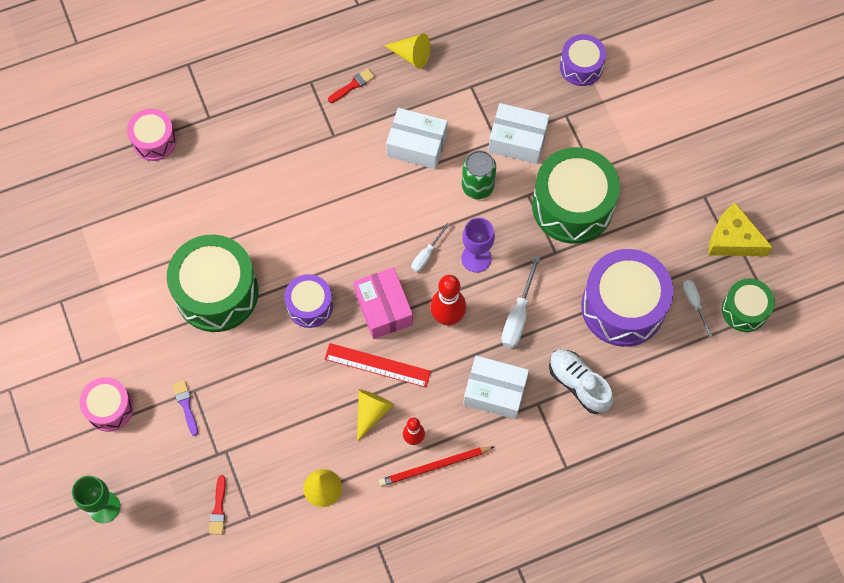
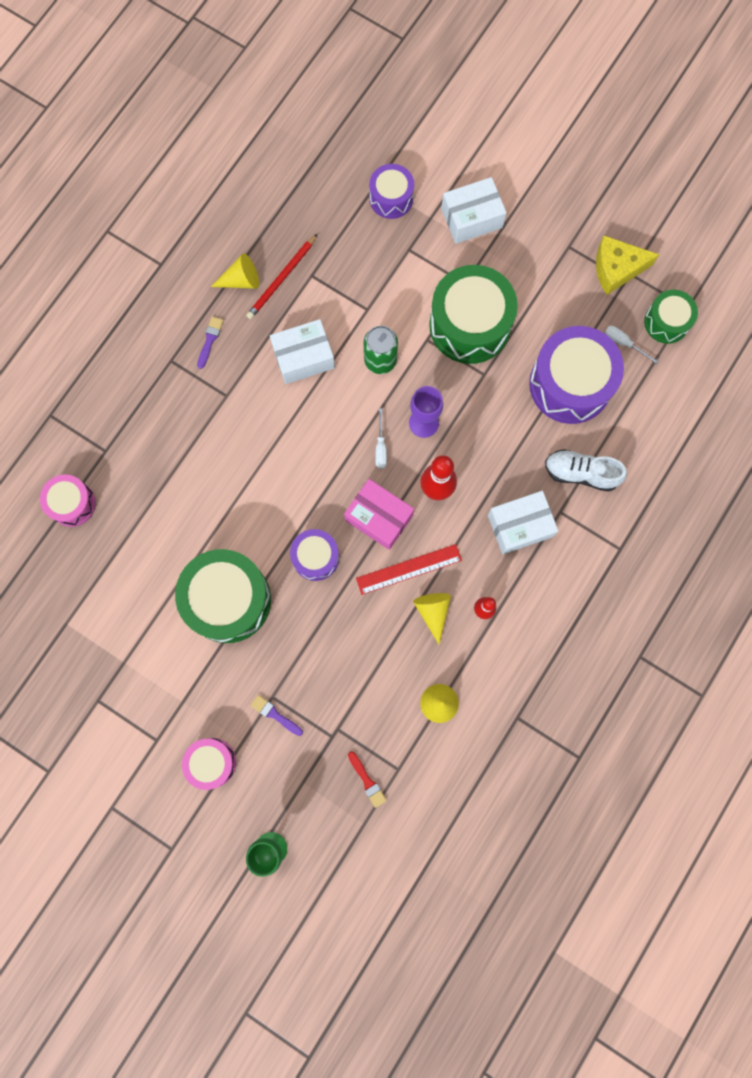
camera: 35 degrees left, 10 degrees up
(352, 85) = (210, 340): red brush -> purple brush
(434, 466) = (516, 621): red pencil -> red pencil (281, 279)
(517, 140) = (384, 297): white box -> white box (471, 218)
(518, 315) = (492, 448): white screwdriver -> none

